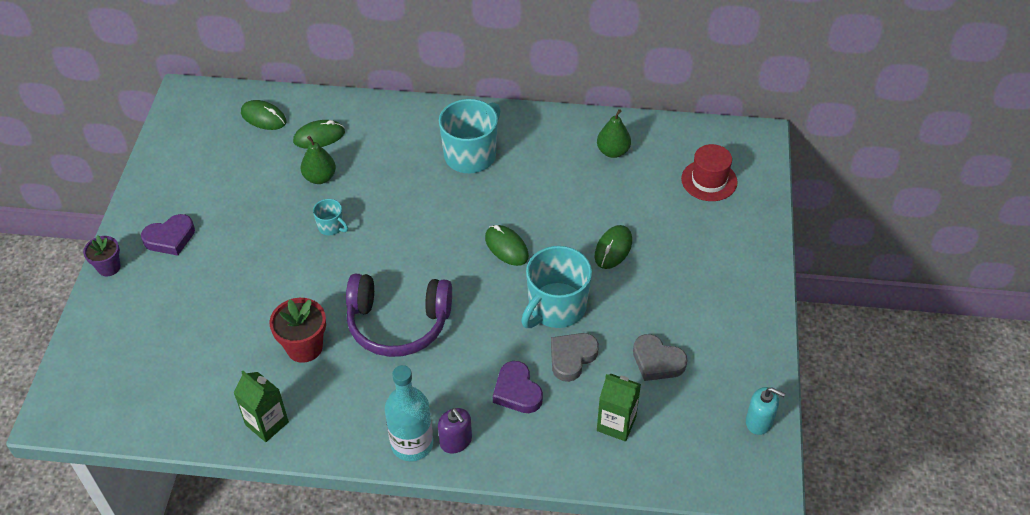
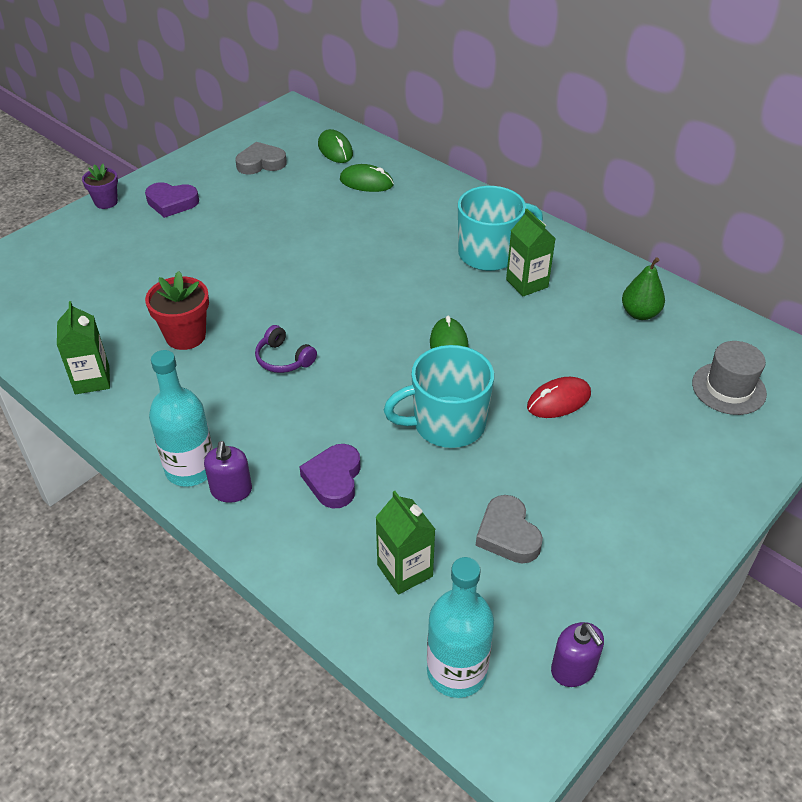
camera: 35 degrees right, 5 degrees down
(320, 177) = (335, 212): green pear -> none
(331, 226) = (306, 253): turquoise mug -> none
(398, 324) = (283, 359): purple headphones -> purple headphones, size x0.48
(518, 166) = (527, 283): none -> green carton
(572, 358) = (418, 479): grey heart -> grey heart (261, 163)
(613, 249) = (558, 401): green mouse -> red mouse
(698, 465) = (456, 671): none -> turquoise bottle
(709, 180) = (728, 388): red hat -> grey hat
(759, 421) = (573, 669): turquoise soap dispenser -> purple soap dispenser

